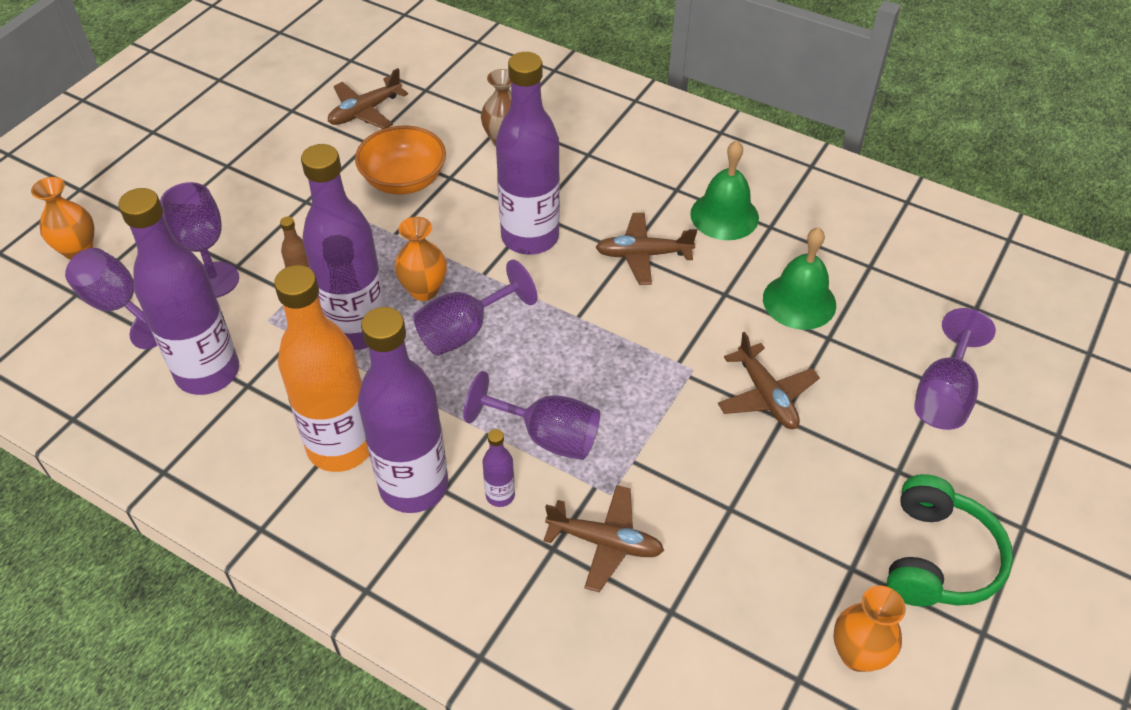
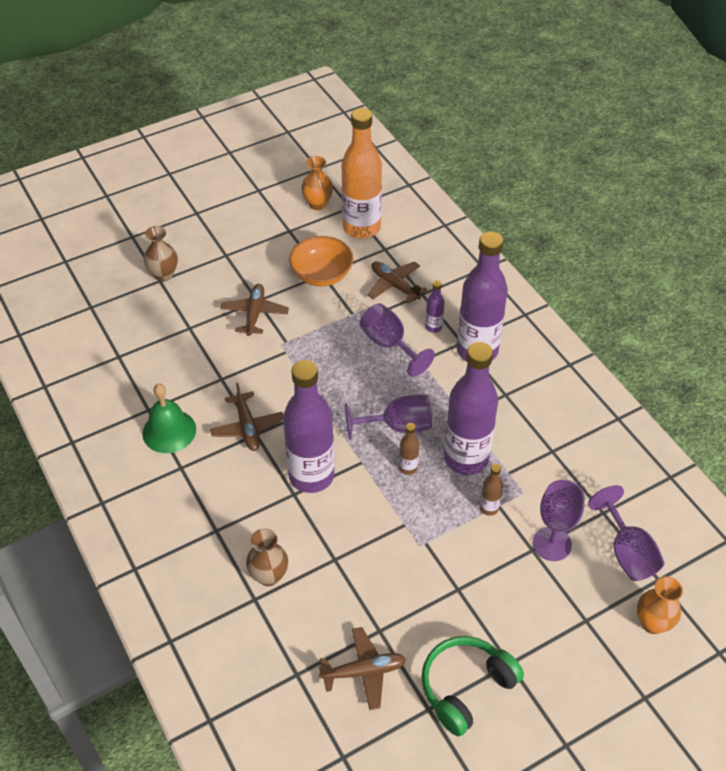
camera: 150 degrees left, 0 degrees up
(208, 372) = (575, 471): purple bottle -> none
(341, 446) = (508, 388): orange bottle -> orange bottle (361, 228)
(404, 180) = (371, 573): orange bowl -> orange bowl (322, 275)
(424, 290) = (408, 467): orange vase -> brown bottle
(643, 255) = (247, 427): brown plane -> brown plane turned 45 degrees clockwise
(799, 301) = (183, 354): green bell -> none
(938, 558) = (247, 218): green headphones -> green headphones (466, 687)
(943, 395) = (164, 275): purple goblet -> brown vase

